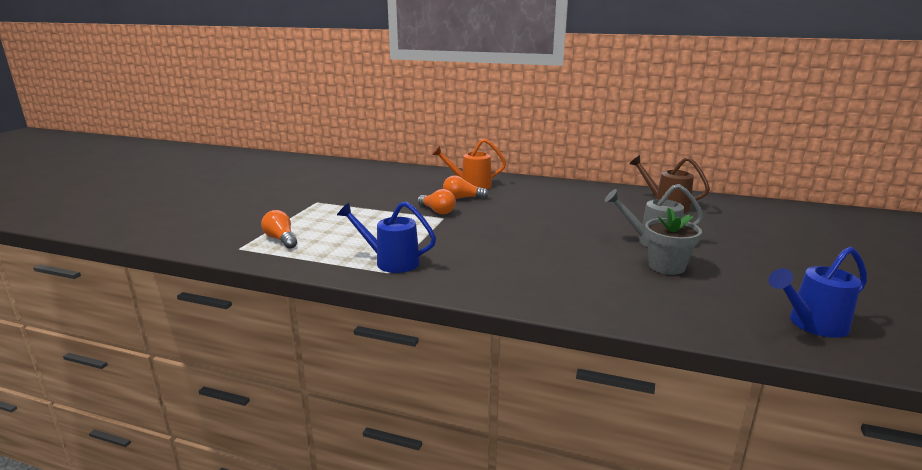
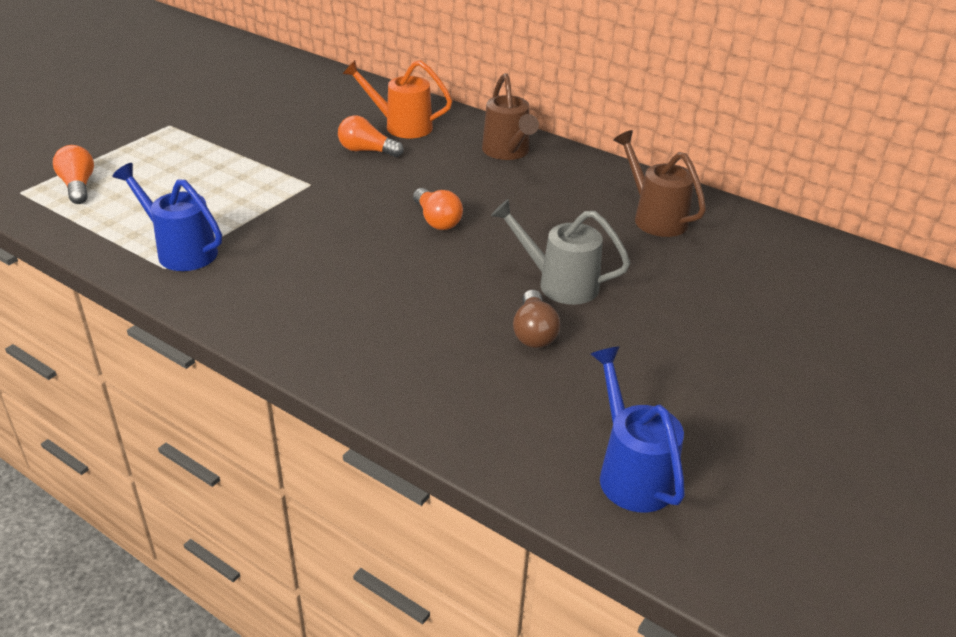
camera: 15 degrees right, 15 degrees up
(437, 211) = (312, 170): orange light bulb -> orange light bulb (437, 220)
(548, 188) = (507, 152): none -> brown watering can
(666, 266) = (534, 332): grey flower pot -> brown light bulb
(812, 324) = (631, 473): blue watering can -> blue watering can turned 75 degrees clockwise

